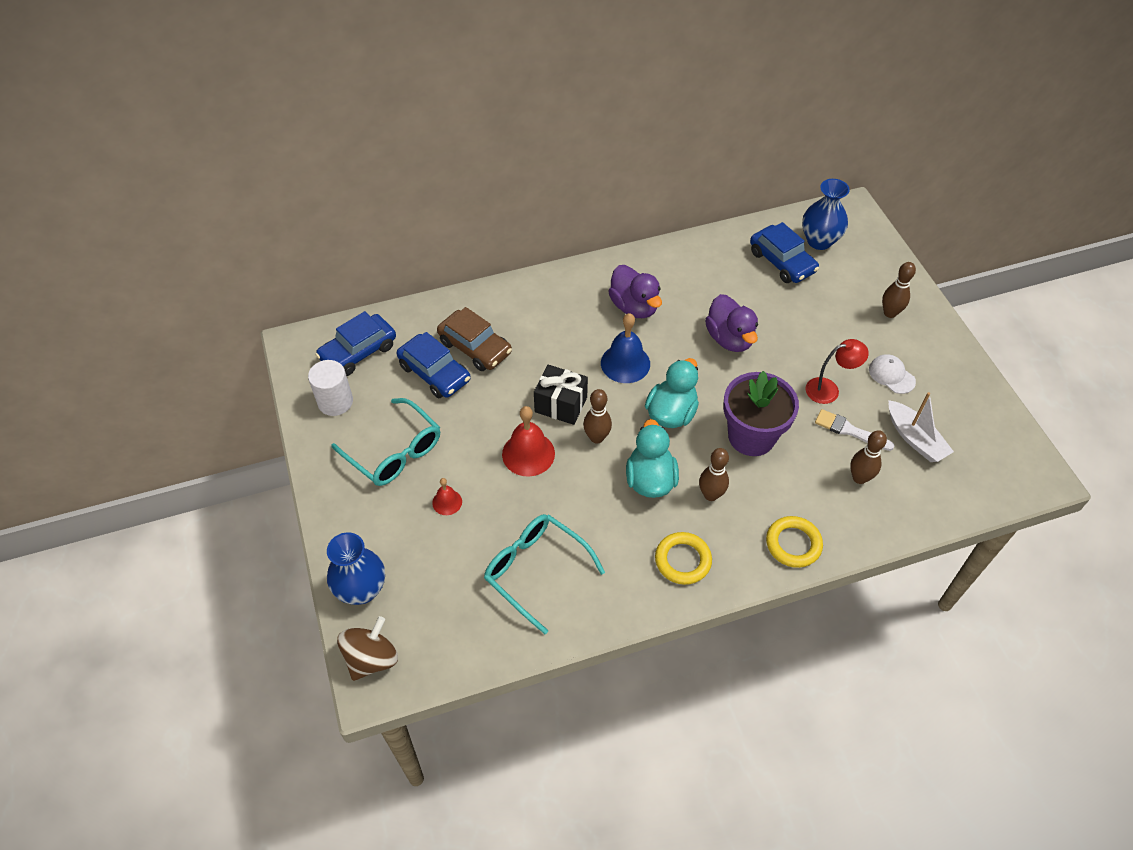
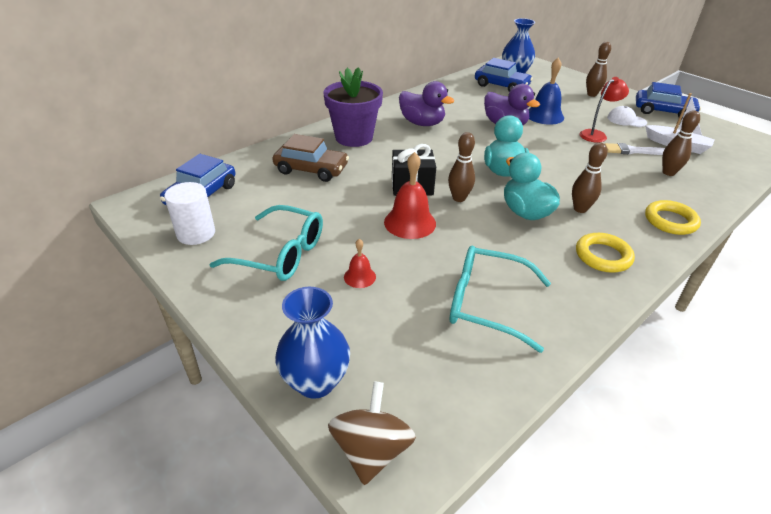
camera: 25 degrees left, 15 degrees down
(434, 373) = (285, 192): blue car -> blue car (663, 111)
(625, 363) = (442, 152): blue bell -> blue bell (544, 115)
(751, 436) = (573, 169): purple flower pot -> purple flower pot (354, 137)

